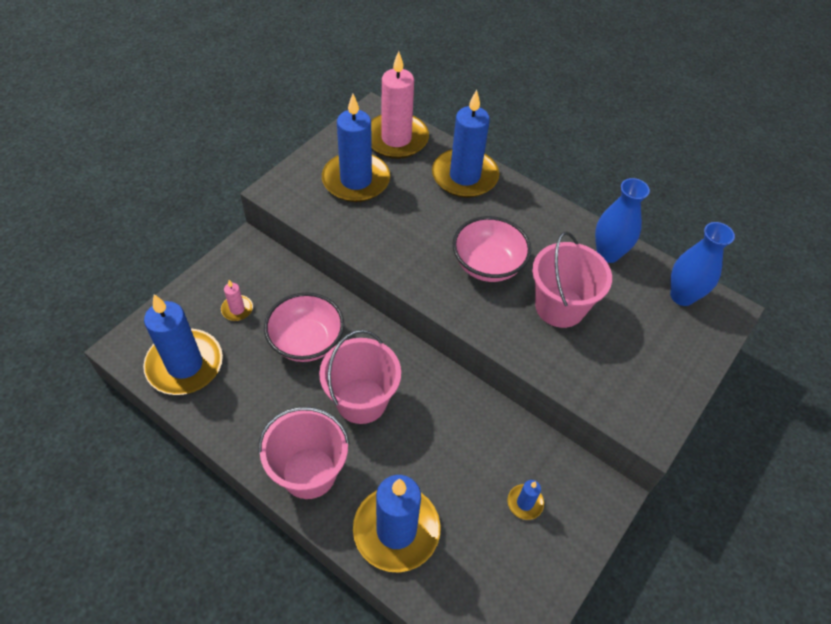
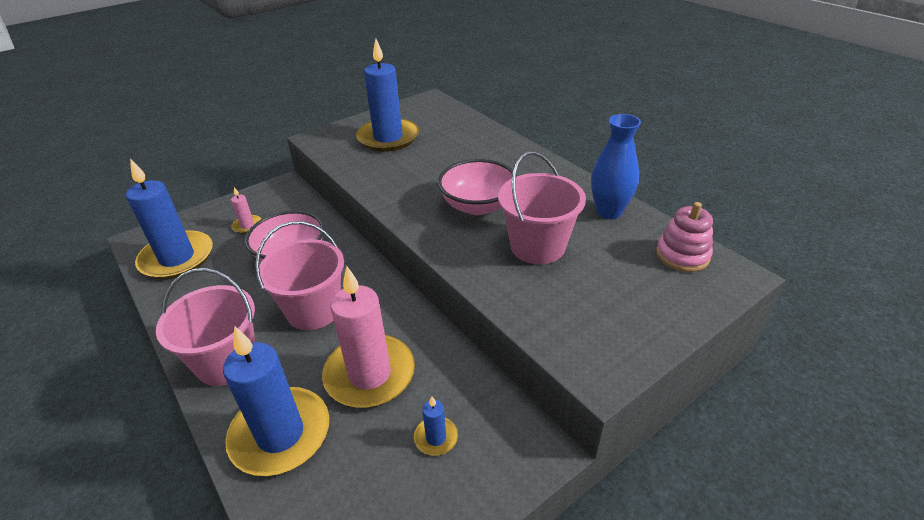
camera: 20 degrees right, 15 degrees down
(396, 139) = (439, 116): pink candle -> pink candle (370, 374)
(464, 176) = (488, 144): blue candle -> none
(682, 296) = (682, 255): blue vase -> pink stacking toy

